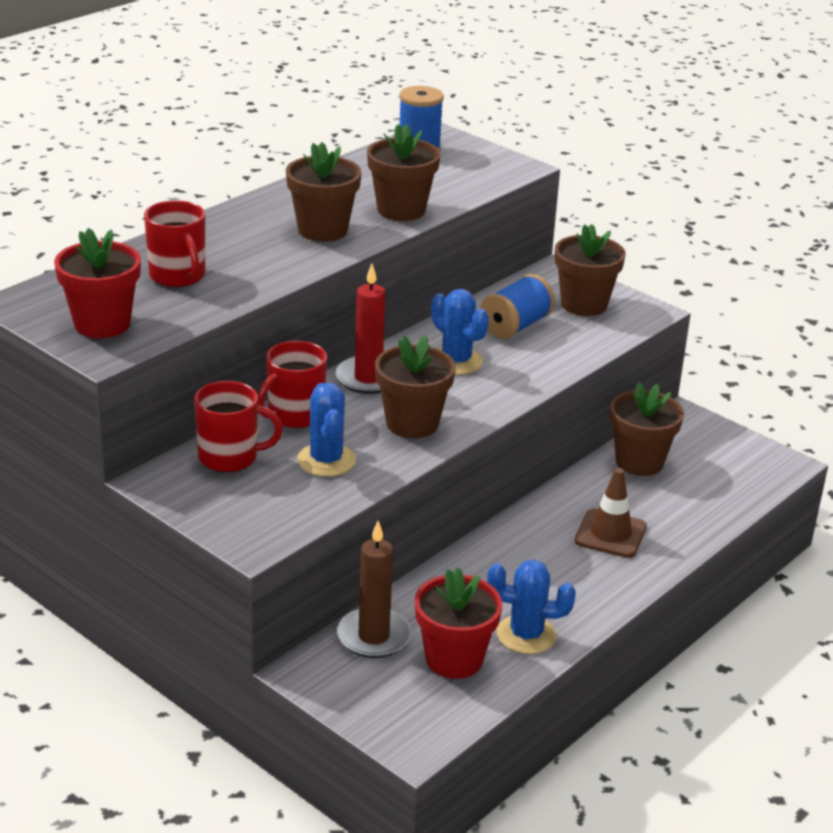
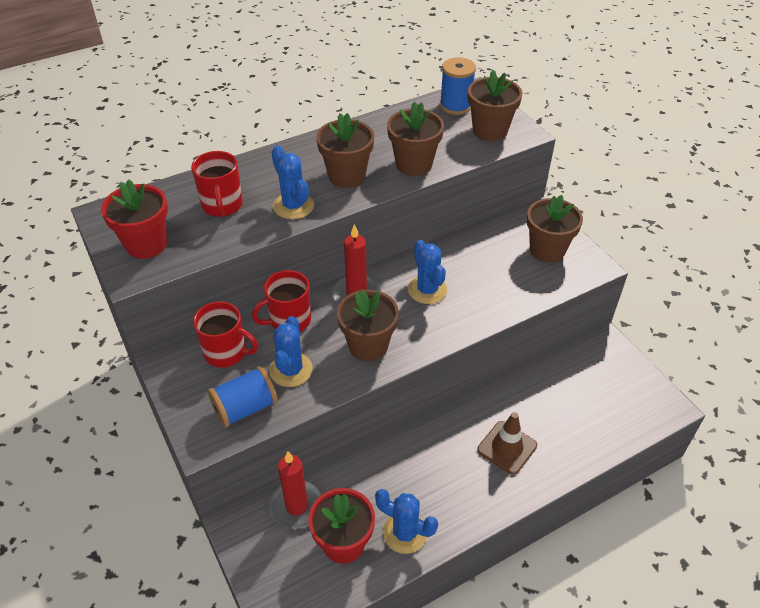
camera: 20 degrees right, 15 degrees up
(273, 265) = (293, 206): none -> blue cactus
(373, 636) = (297, 506): brown candle -> red candle
(515, 326) = (486, 263): blue spool -> blue spool (245, 408)
(639, 462) = (556, 381): brown flower pot -> brown flower pot (490, 131)

